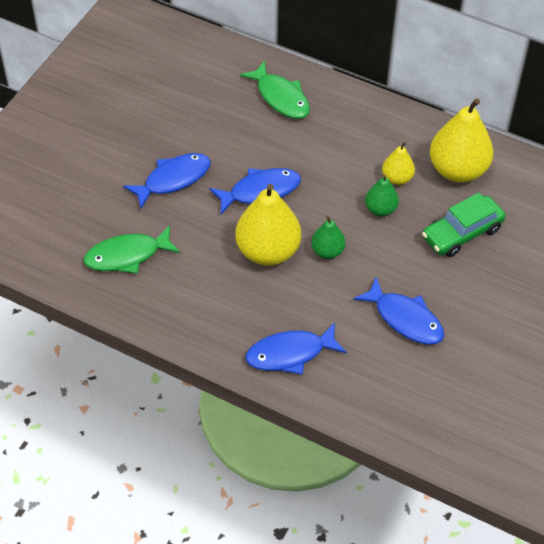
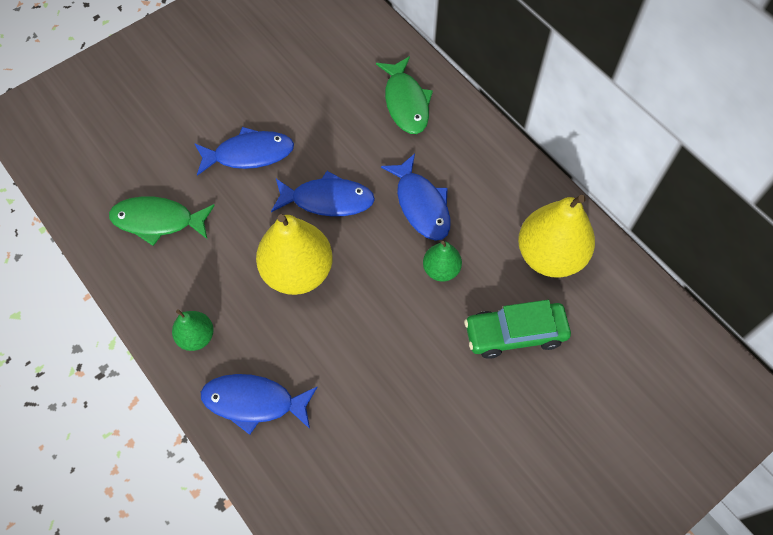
camera: 25 degrees right, 10 degrees up
(327, 251) = (358, 297): green pear -> green pear (196, 337)
(397, 178) = (478, 240): yellow pear -> none
(405, 319) = (397, 413): blue fish -> blue fish (421, 205)

